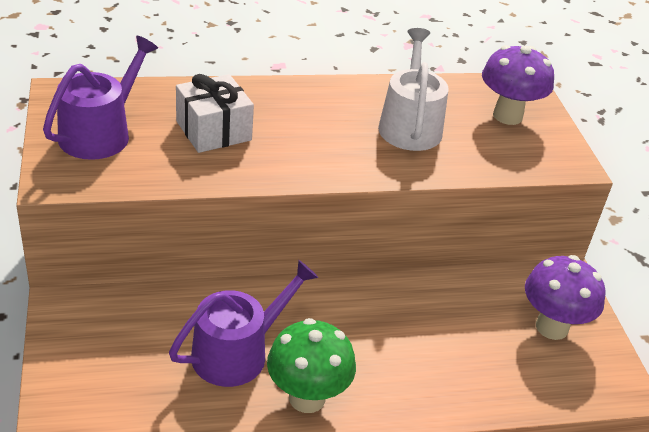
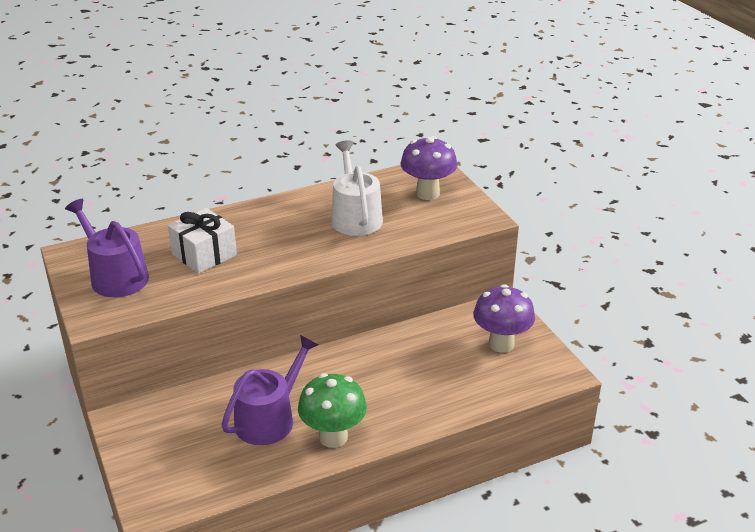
camera: 10 degrees left, 5 degrees down
(101, 133) = (115, 276): purple watering can -> purple watering can turned 60 degrees counterclockwise

